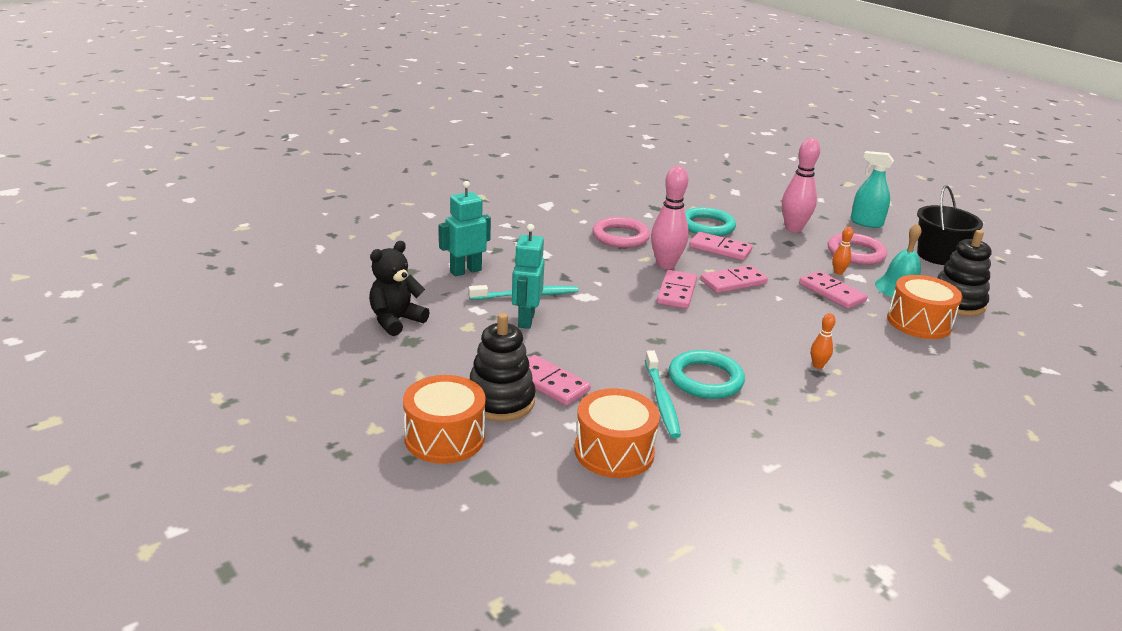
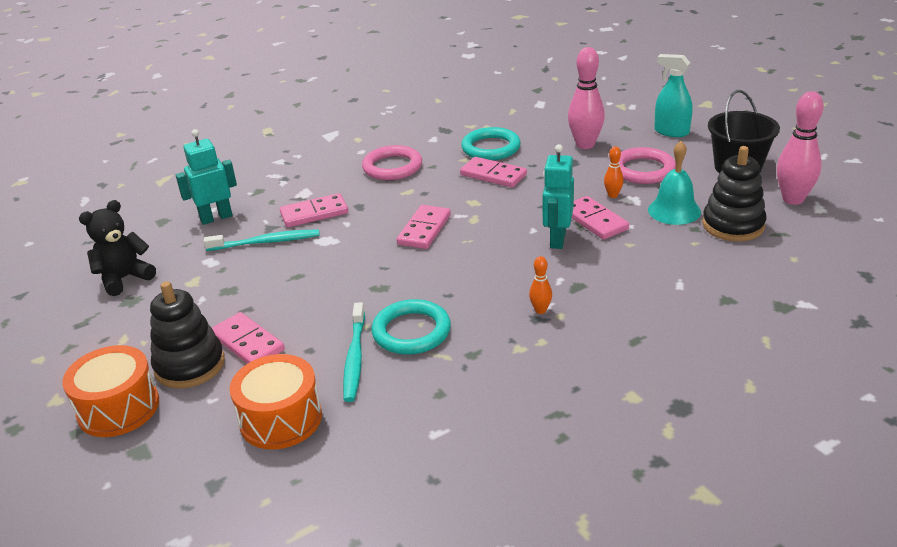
camera: 10 degrees right, 5 degrees up
(526, 320) = (253, 271): turquoise robot -> turquoise robot (557, 239)
(665, 265) = (426, 198): pink bowling pin -> pink bowling pin (793, 199)
(733, 282) = (491, 214): pink domino -> pink domino (314, 213)
(919, 322) = (678, 252): orange drum -> none

